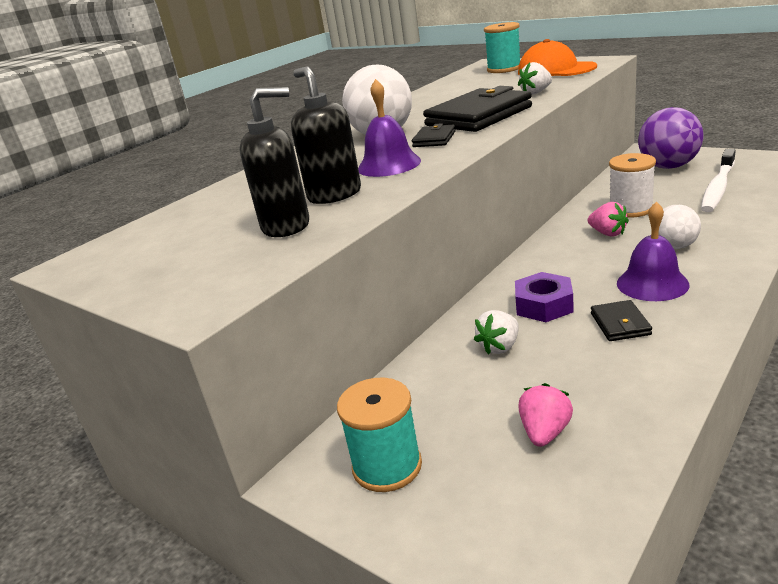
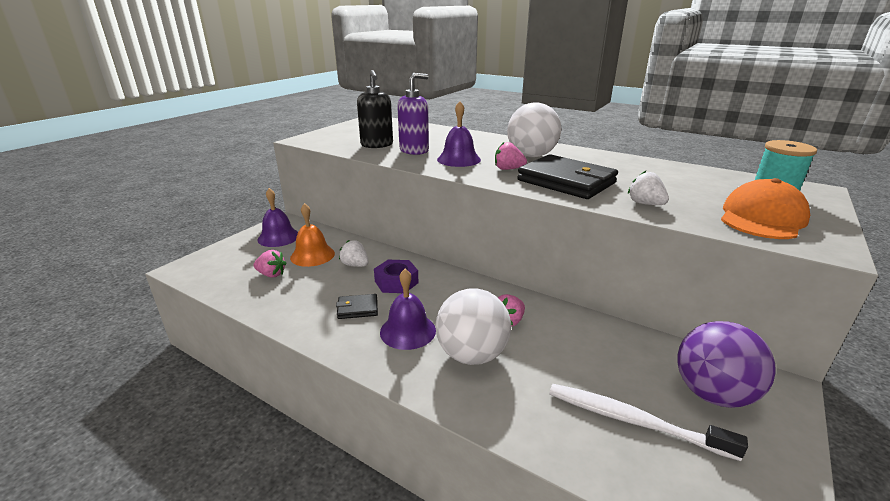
camera: 80 degrees right, 0 degrees up
(334, 195) = (414, 150): black soap dispenser -> purple soap dispenser
(387, 466) = (278, 237): turquoise spool -> purple bell
(434, 139) = (508, 169): black wallet -> pink strawberry
(468, 399) = (312, 255): none -> orange bell
(630, 209) = (566, 342): white spool -> none
(675, 246) = (472, 355): white ball -> white ball, size x1.72

